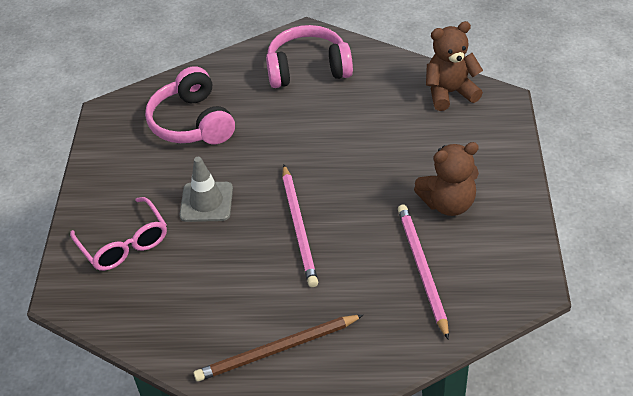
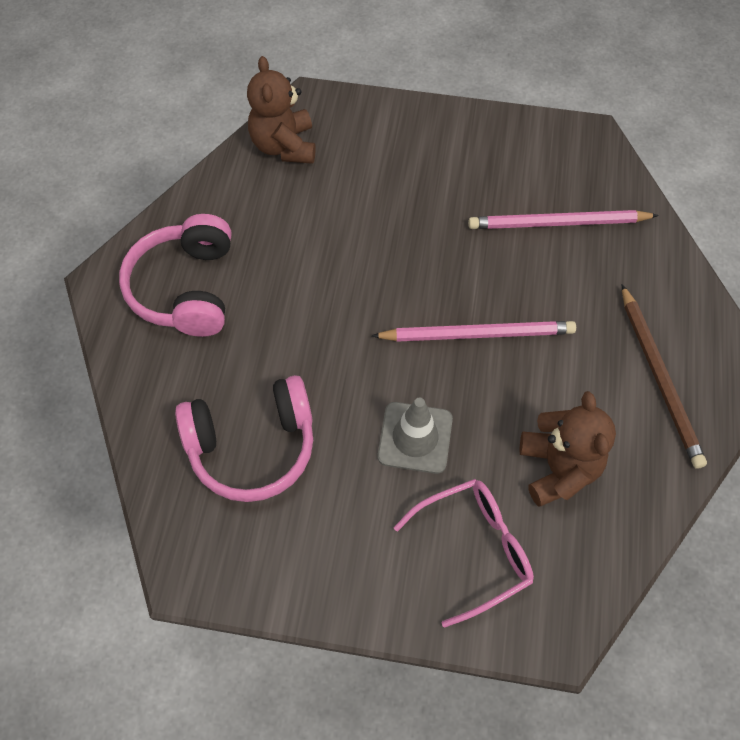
camera: 85 degrees left, 15 degrees up
(448, 203) = (465, 182): brown teddy bear -> brown teddy bear (558, 468)

